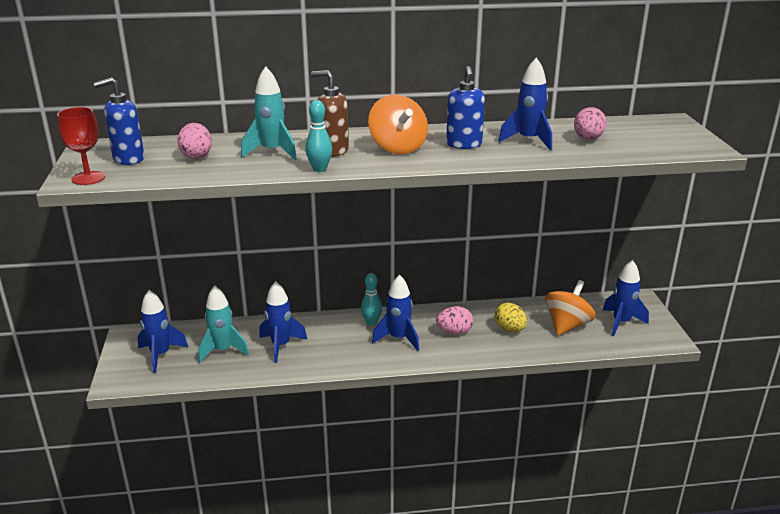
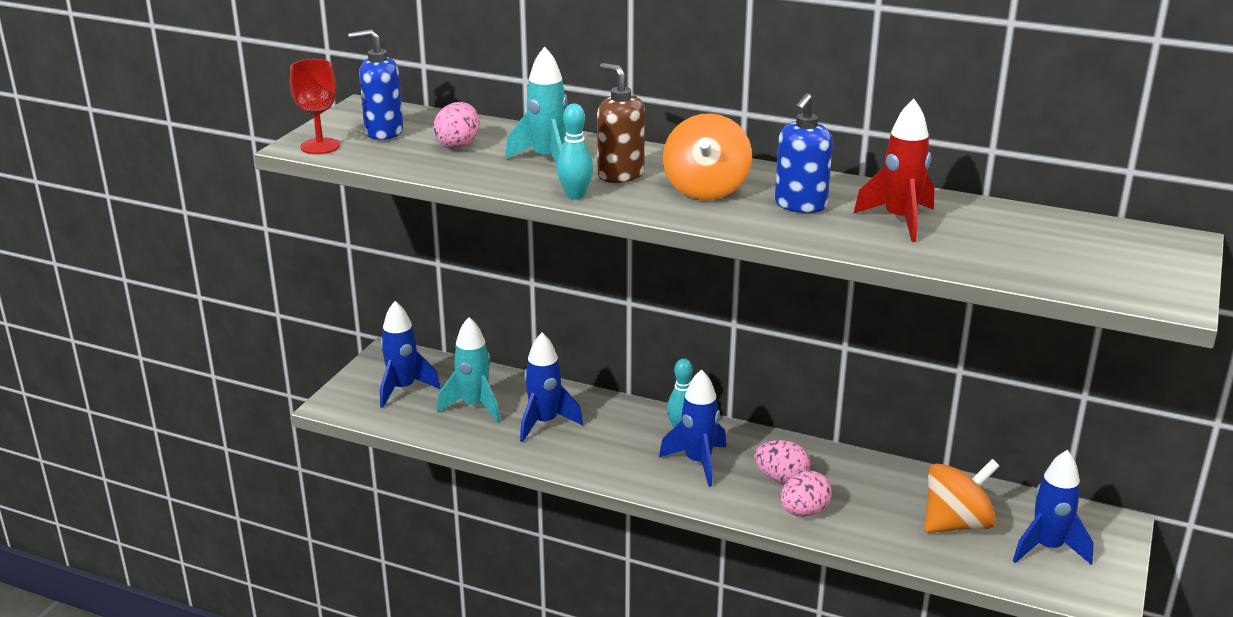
camera: 30 degrees right, 0 degrees up
(509, 329) = (864, 501): yellow egg -> none
(528, 141) = (899, 220): blue rocket -> red rocket
(588, 139) = (993, 238): pink egg -> pink egg (804, 512)

